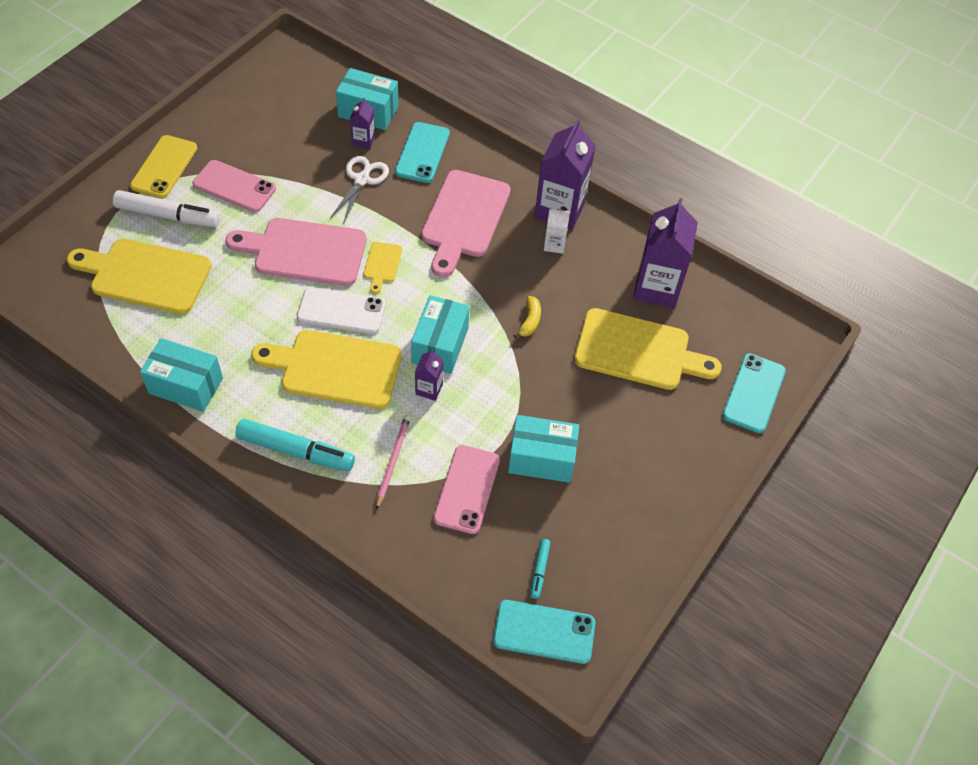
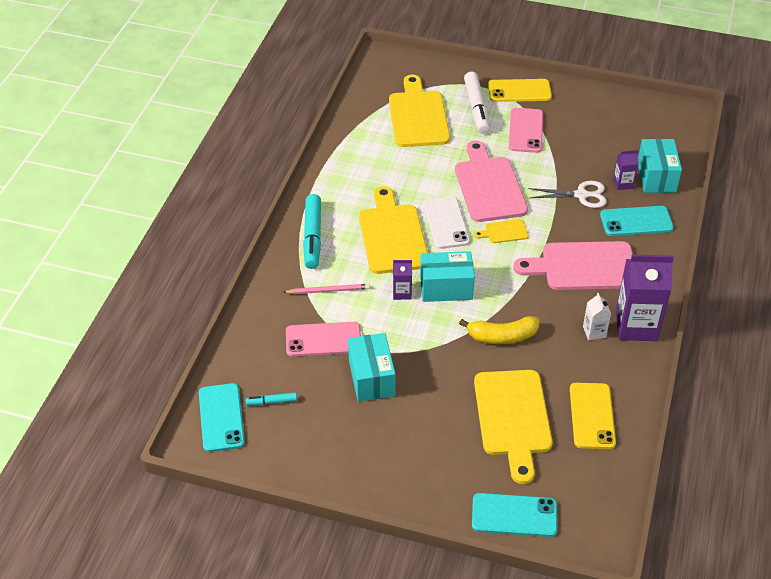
camera: 75 degrees right, 10 degrees down
(186, 386) = (338, 166): turquoise box -> none
(529, 321) = (502, 336): yellow banana -> yellow banana, size x1.67
(656, 287) = (592, 416): purple carton -> yellow phone

